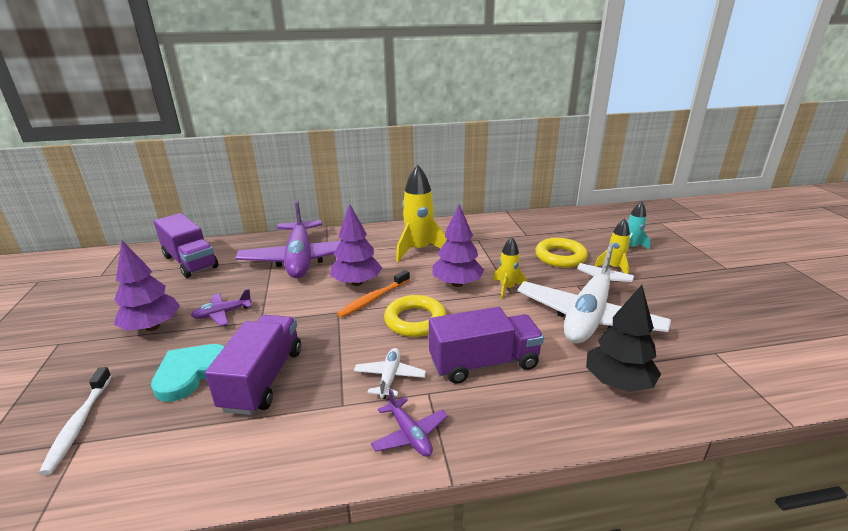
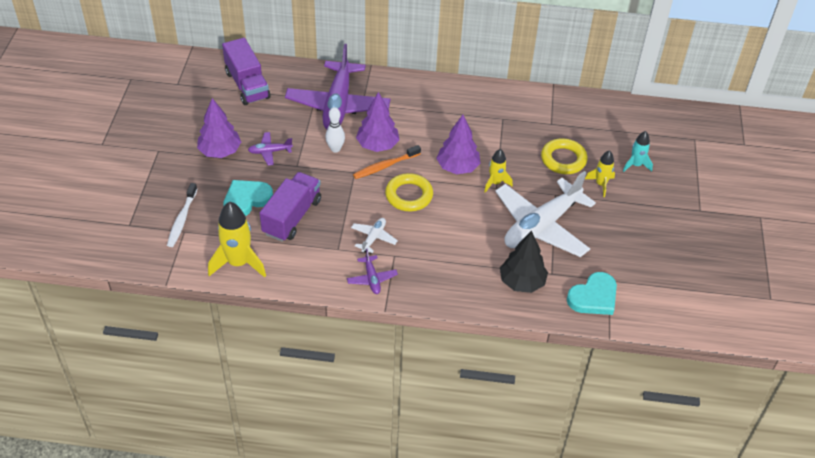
camera: 15 degrees right, 20 degrees up
(307, 295) = (335, 149): none -> white bowling pin
(419, 250) = (443, 119): yellow rocket -> yellow rocket (238, 263)
(484, 363) = (441, 244): purple truck -> none
(718, 376) = (593, 297): none -> turquoise heart

